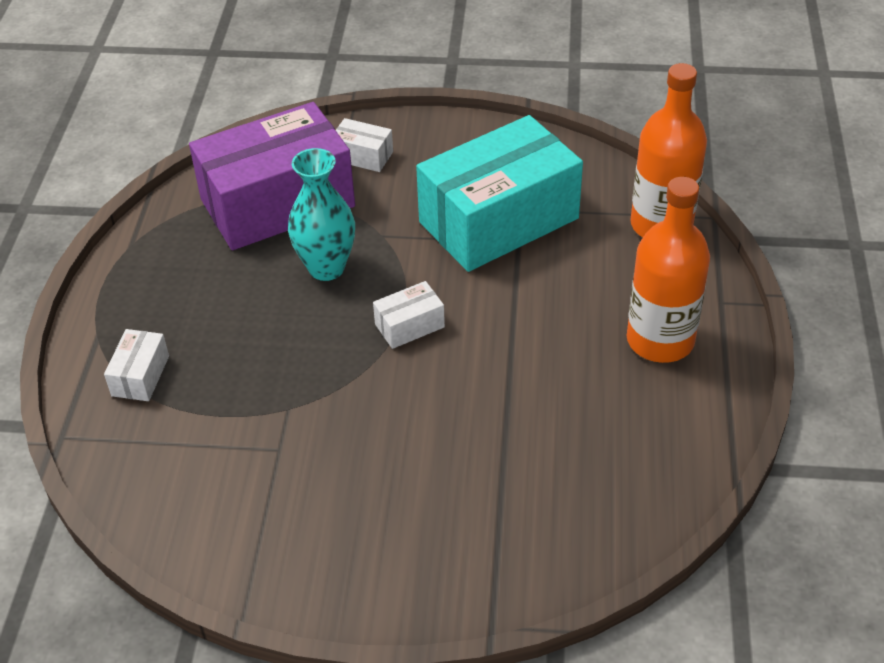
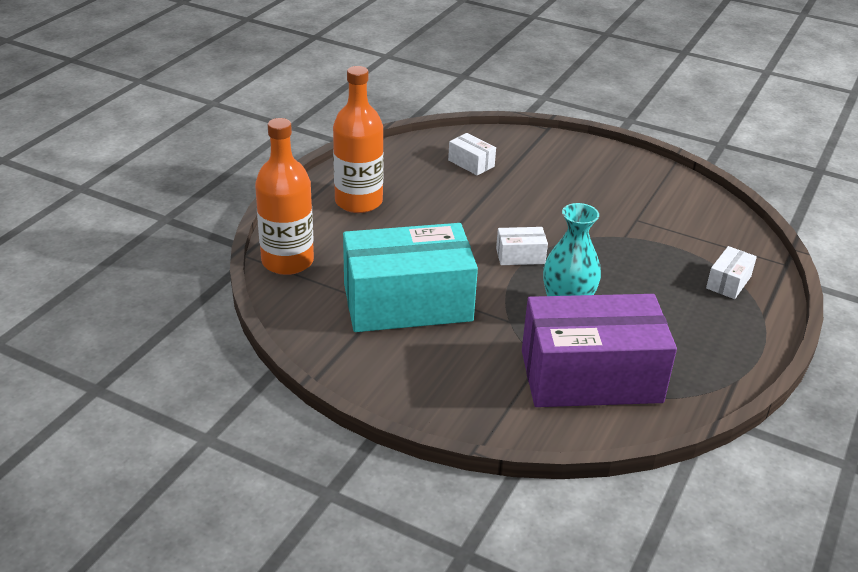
camera: 160 degrees left, 10 degrees down
(362, 156) = (492, 396): white box -> white box (471, 163)

